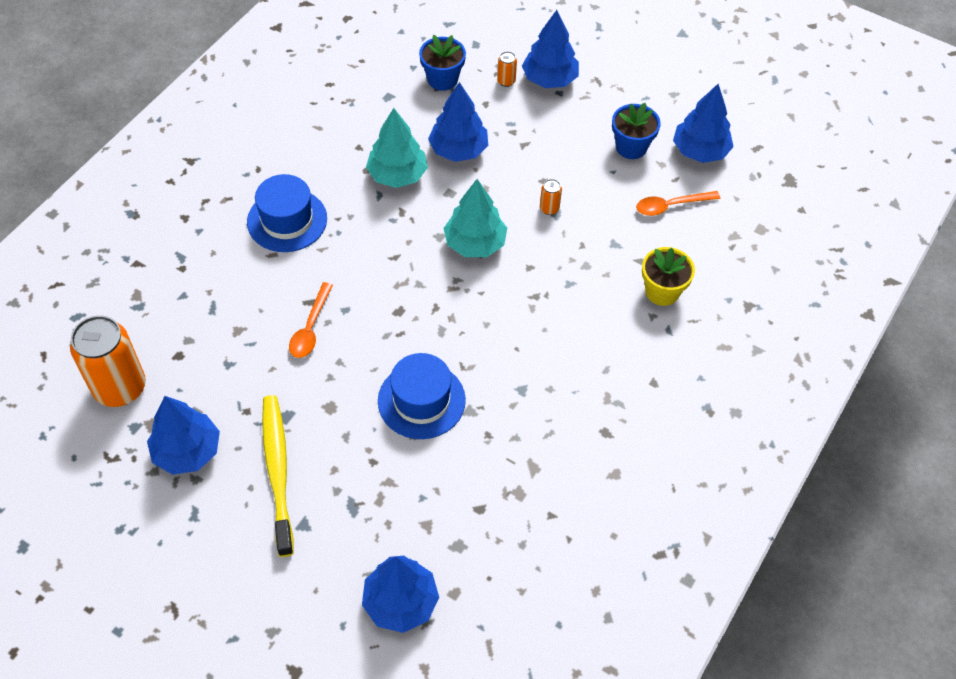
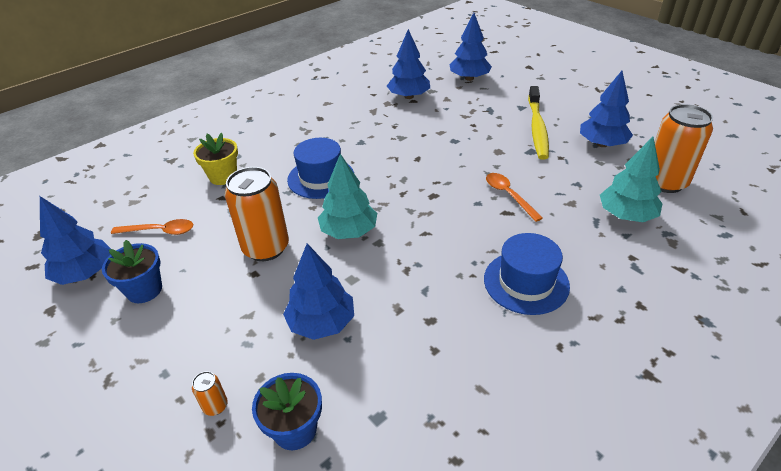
camera: 160 degrees left, 15 degrees down
(310, 328) = (509, 195): orange spoon -> orange spoon turned 60 degrees counterclockwise
(397, 175) = (399, 307): turquoise tree -> turquoise tree (626, 215)
(421, 400) = (432, 146): blue hat -> blue hat (321, 178)
(549, 79) = (161, 396): blue tree -> blue tree (409, 96)
(549, 208) = (266, 248): orange can -> orange can, size x2.43

